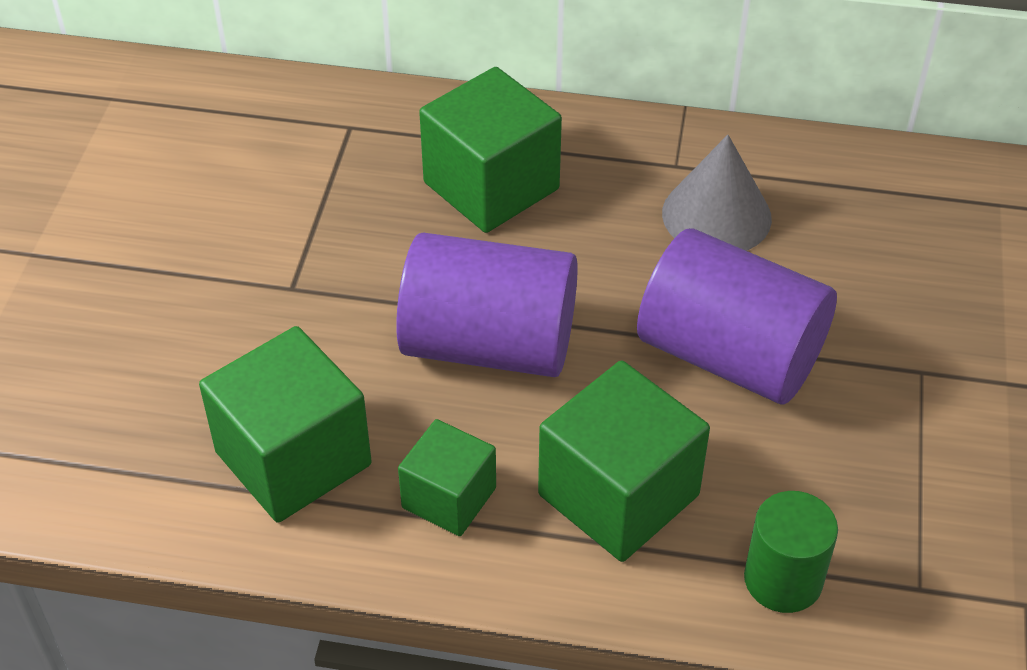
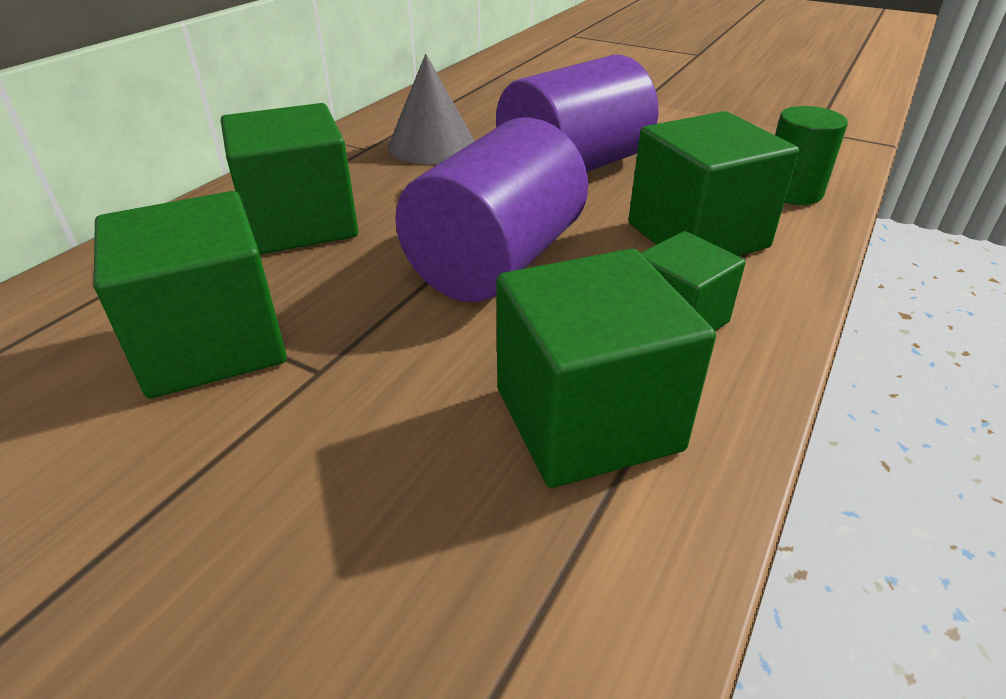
camera: 70 degrees left, 10 degrees down
(300, 216) = (212, 343): none -> green cube

